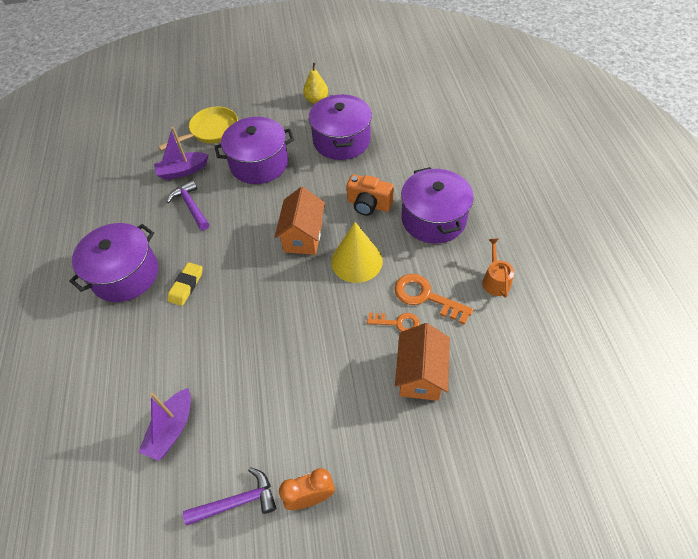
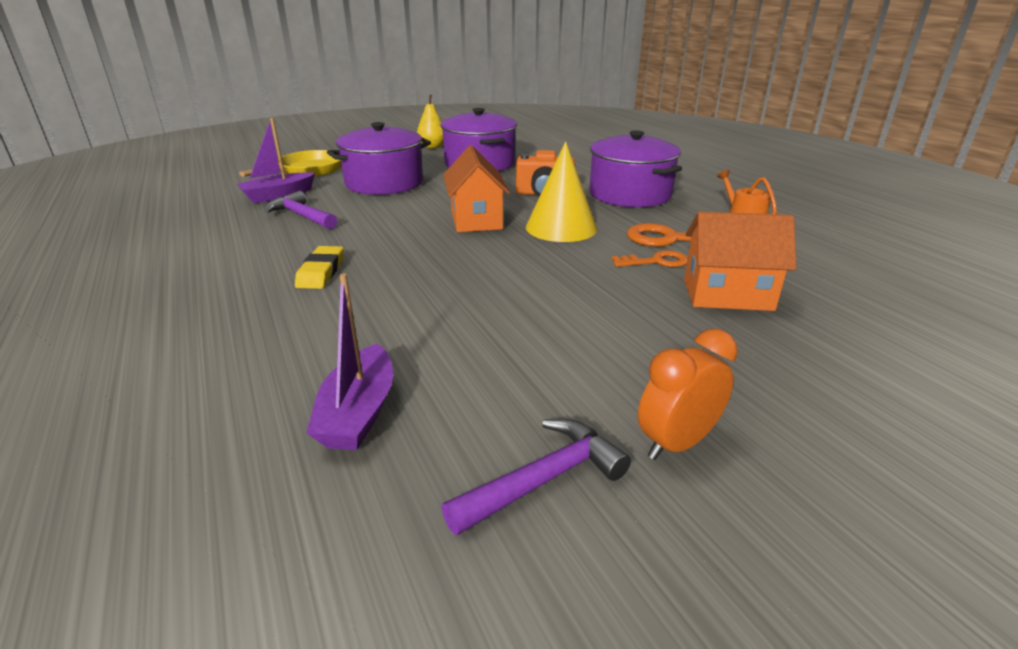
camera: 20 degrees left, 25 degrees down
(125, 274) = (211, 275): purple pot -> none
(420, 374) = (727, 295): orange house -> orange house turned 75 degrees counterclockwise

